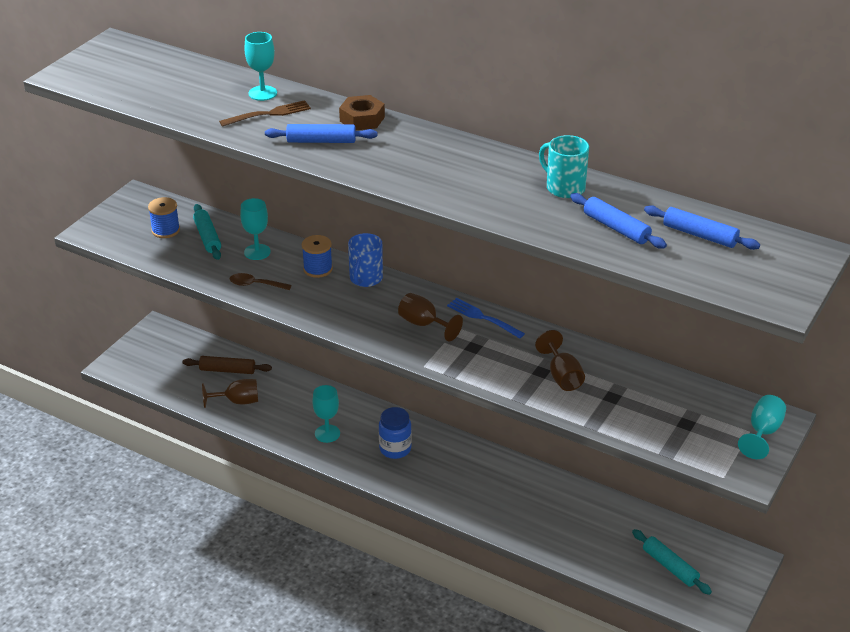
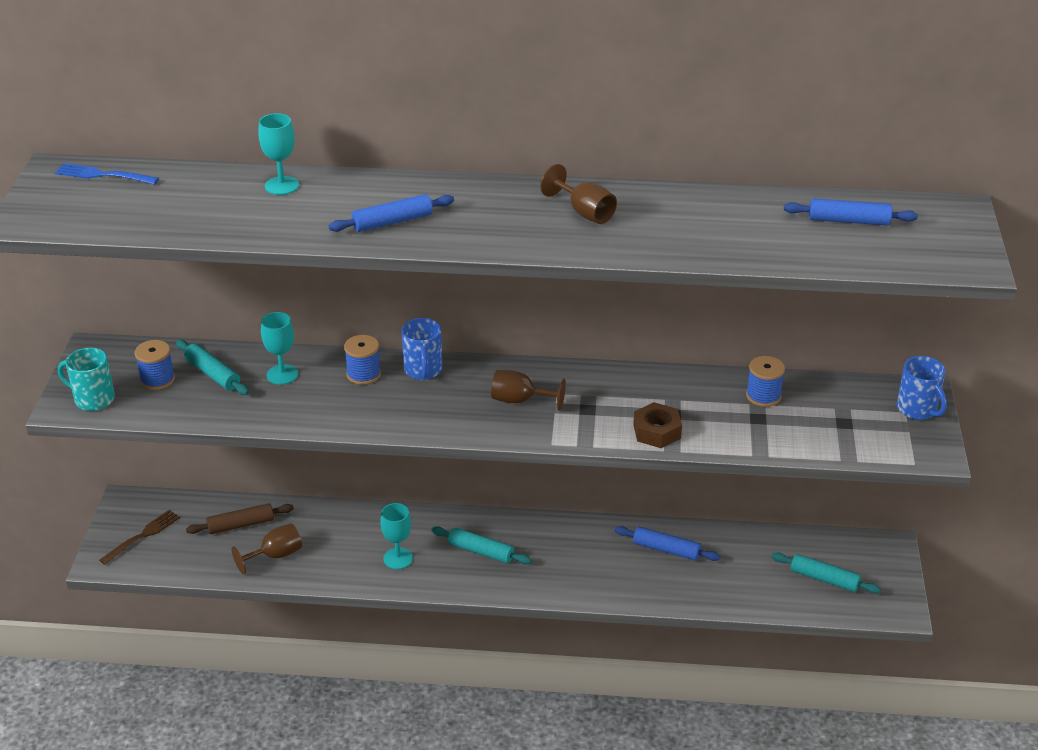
camera: 25 degrees left, 0 degrees up
(255, 285) = (307, 411): brown spoon -> none
(268, 114) = (308, 207): brown fork -> brown fork (142, 536)
(362, 119) = (416, 188): brown nut -> brown nut (656, 431)
(395, 449) = (481, 551): blue jar -> turquoise rolling pin
(483, 318) = (575, 376): blue fork -> blue fork (103, 175)
(562, 376) = (696, 412): brown goblet -> brown goblet (584, 212)
(564, 188) = (683, 207): turquoise mug -> turquoise mug (93, 399)
(616, 228) = (767, 235): blue rolling pin -> blue rolling pin (666, 550)
(631, 380) = (763, 396): none -> blue spool
(763, 432) = (917, 409): turquoise goblet -> blue mug

